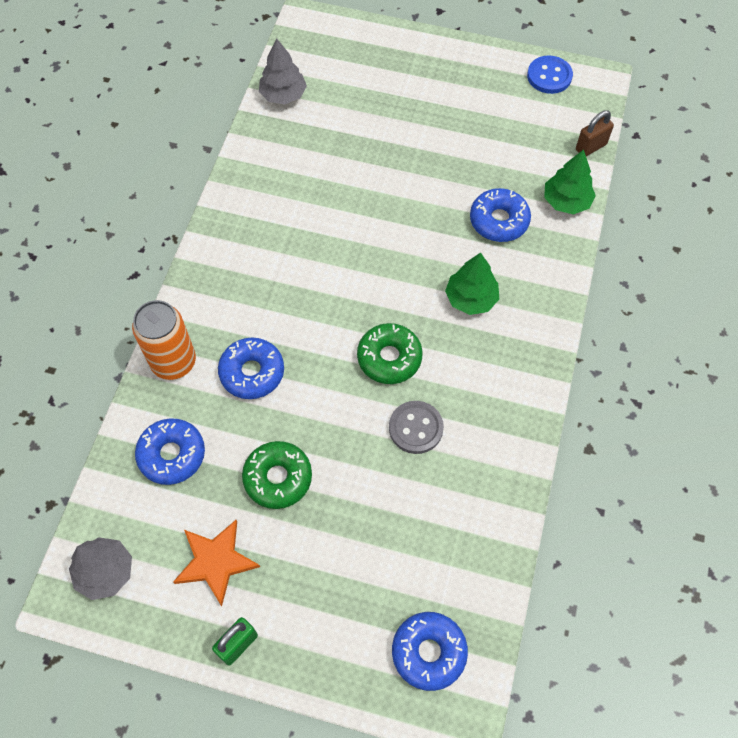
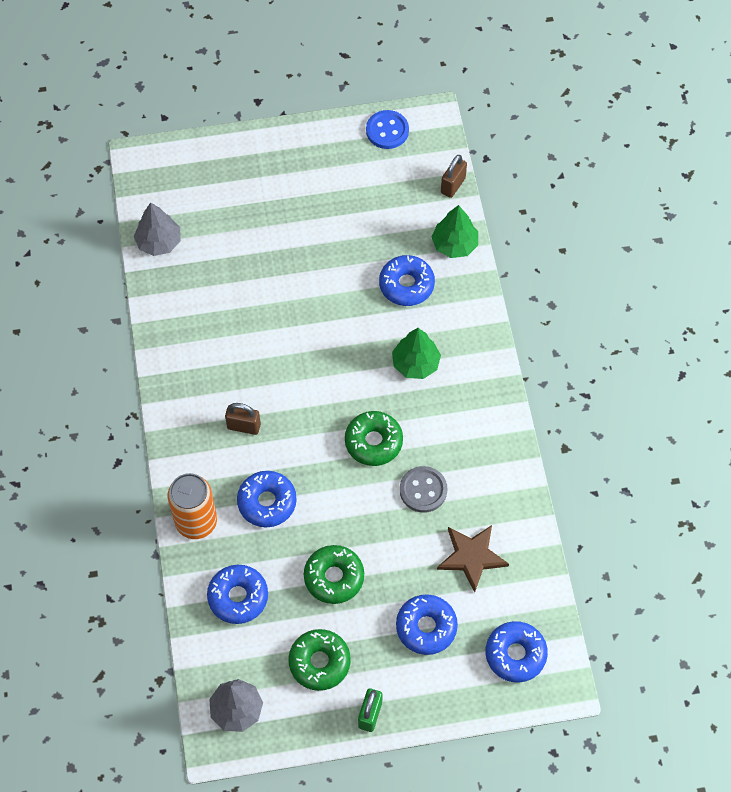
camera: 25 degrees left, 0 degrees up
(216, 561) = (319, 662): orange star -> green donut
(269, 290) = (244, 426): none -> brown padlock
(346, 575) = (426, 627): none -> blue donut
(433, 521) = (471, 556): none -> brown star

